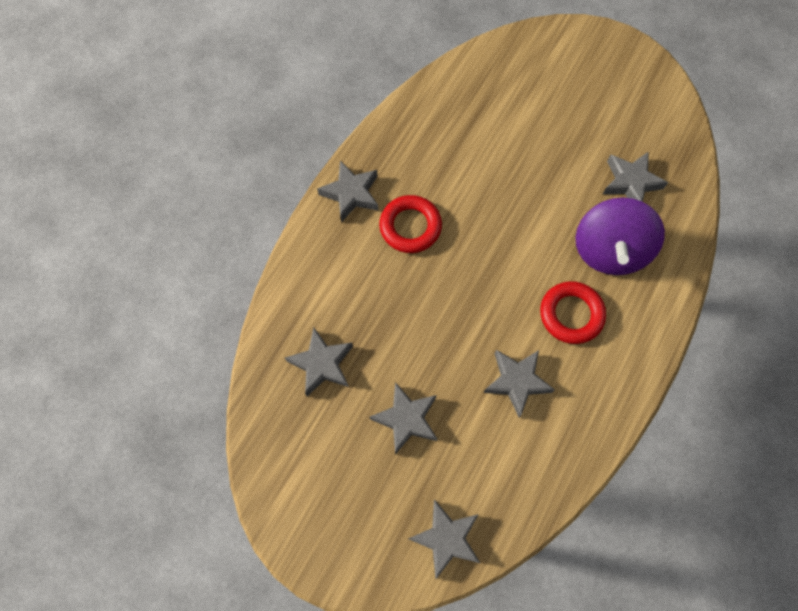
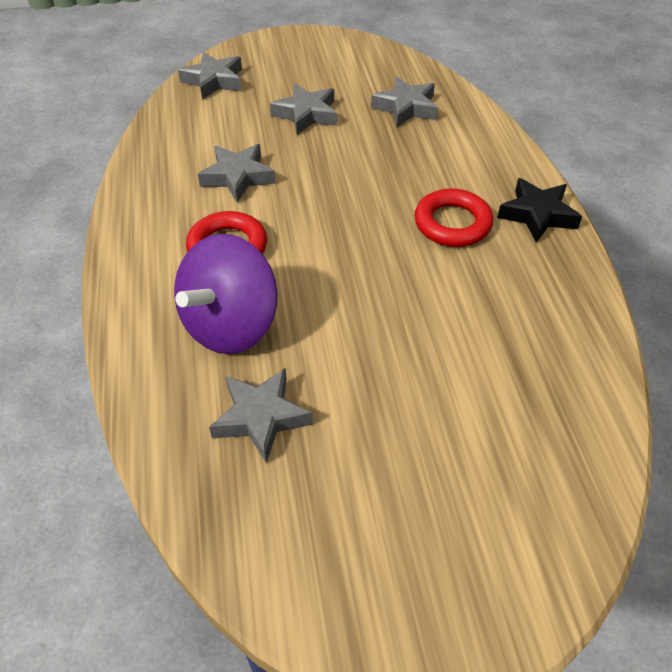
camera: 140 degrees right, 20 degrees down
(351, 194) = (537, 215): grey star -> black star
(609, 250) = (231, 325): purple spinning top -> purple spinning top turned 120 degrees counterclockwise

